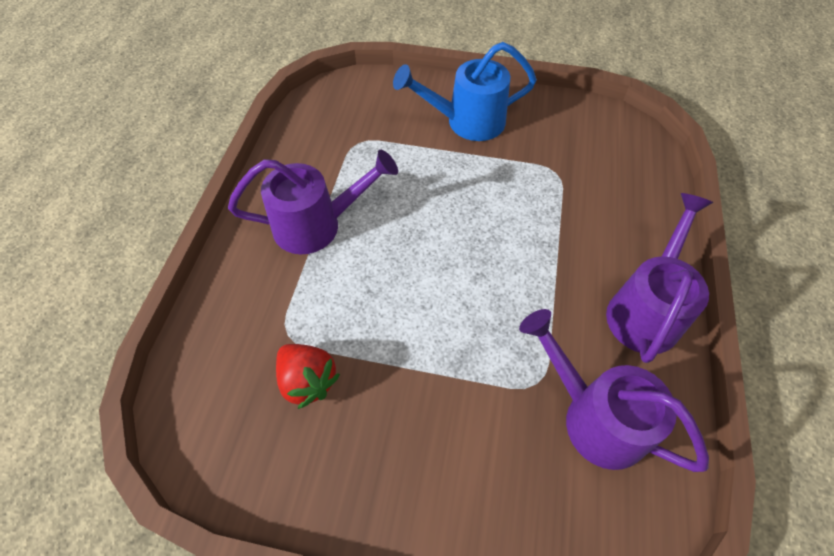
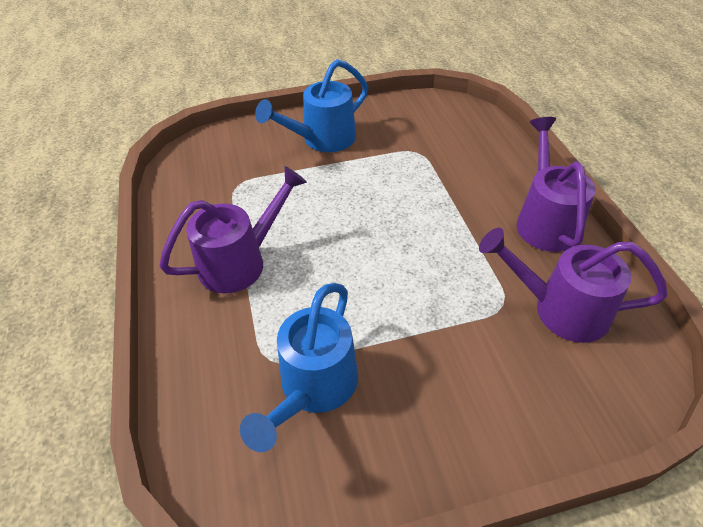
camera: 25 degrees left, 10 degrees down
(308, 381) = (313, 388): red strawberry -> blue watering can

